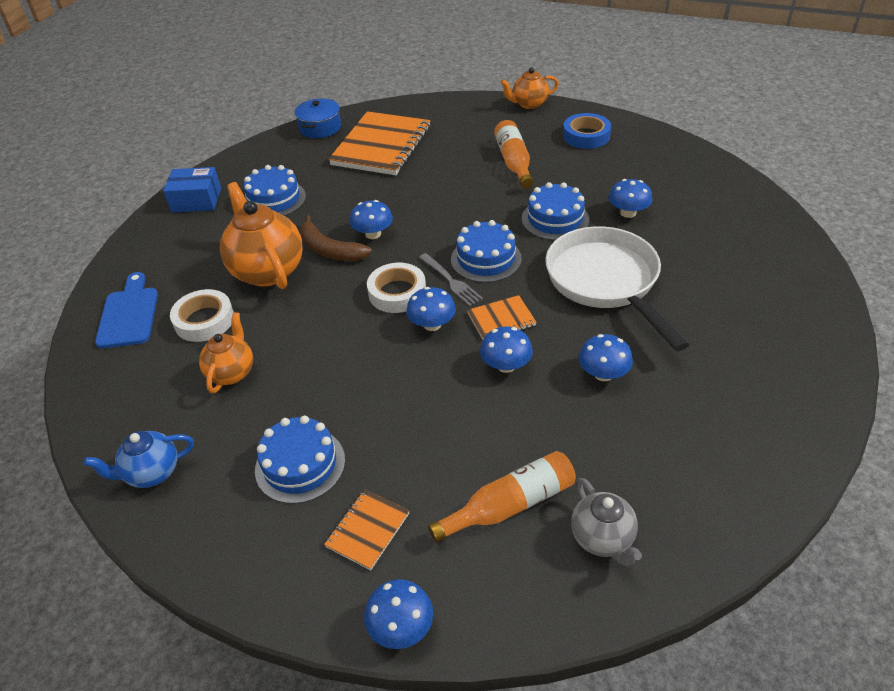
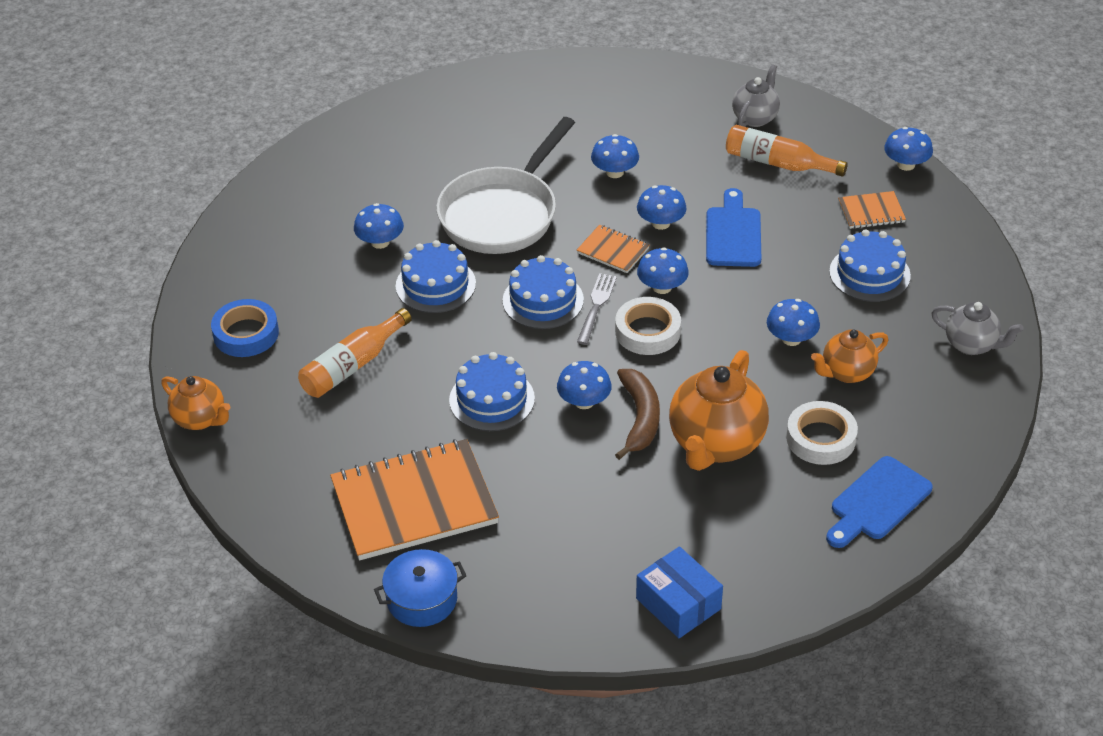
camera: 130 degrees left, 0 degrees up
(152, 473) = (971, 345): blue teapot -> grey teapot
(274, 199) = (607, 528): blue cake -> blue cake (492, 399)
(299, 363) = (791, 339): none -> blue mushroom
(446, 404) = (733, 233): none -> blue cutting board

